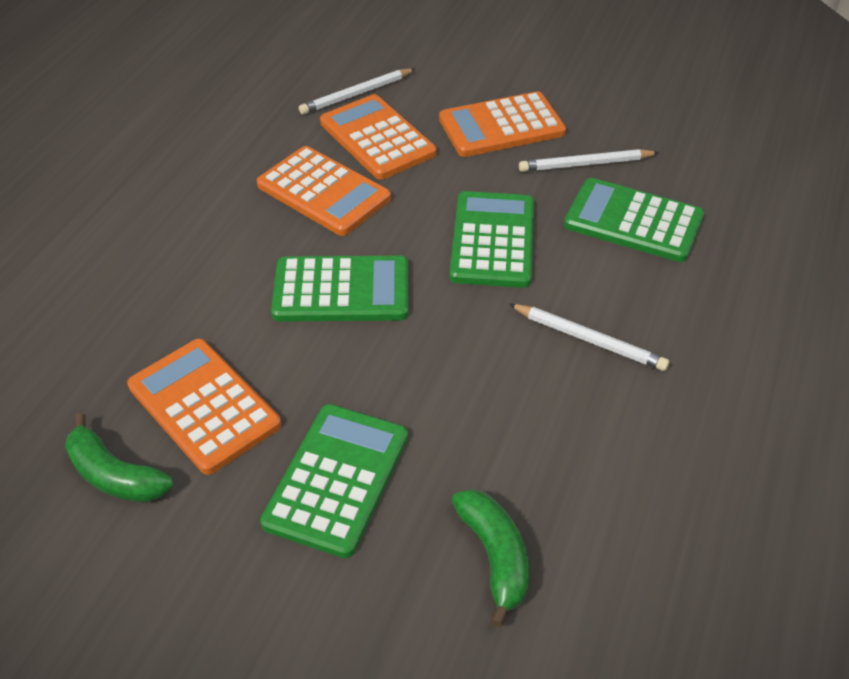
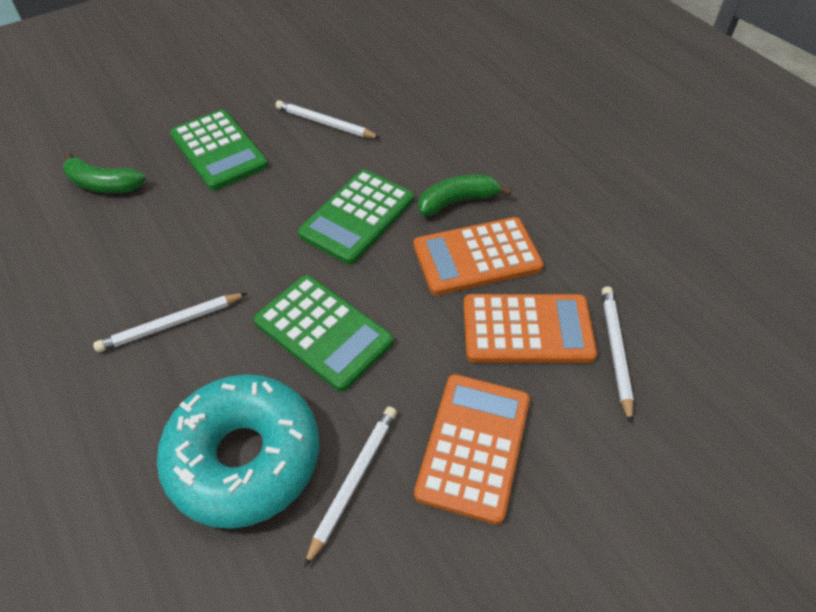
camera: 125 degrees right, 5 degrees up
(114, 475) = (313, 81): green banana -> green banana (457, 201)
(204, 405) = (325, 123): orange calculator -> white pencil
(633, 221) = (244, 457): green calculator -> turquoise donut

